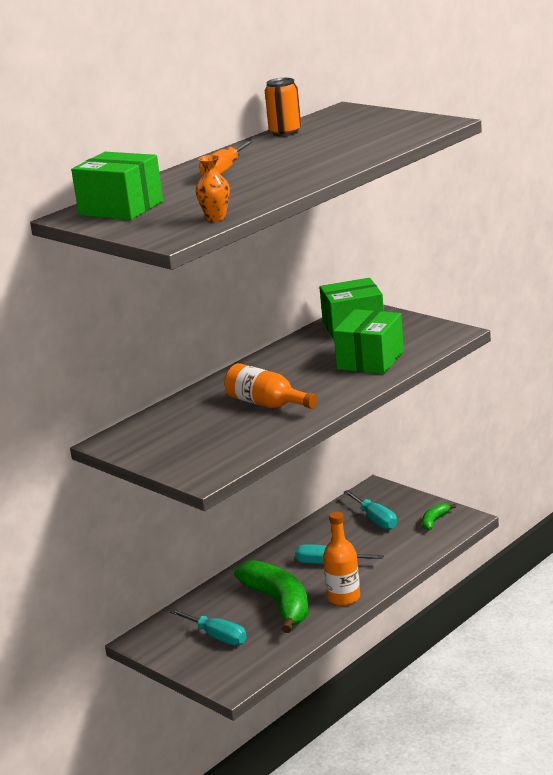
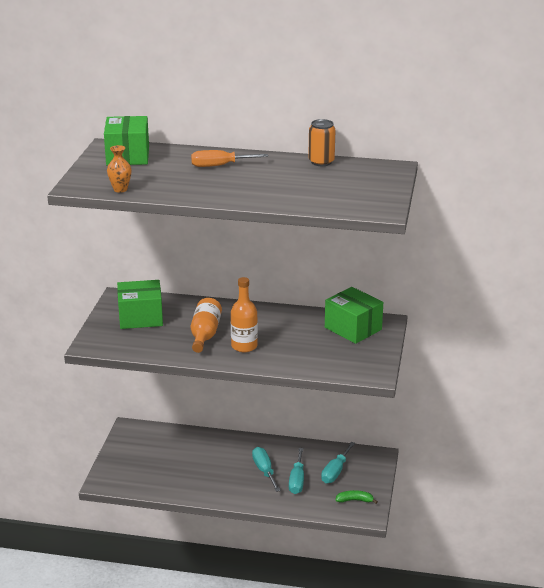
camera: 55 degrees right, 5 degrees up
(217, 636) = (150, 456): turquoise screwdriver -> turquoise screwdriver (297, 480)
(279, 603) = (202, 467): green banana -> none
(343, 597) = (227, 493): orange bottle -> orange bottle (244, 346)
(370, 360) = (301, 353): green box -> green box (140, 317)

